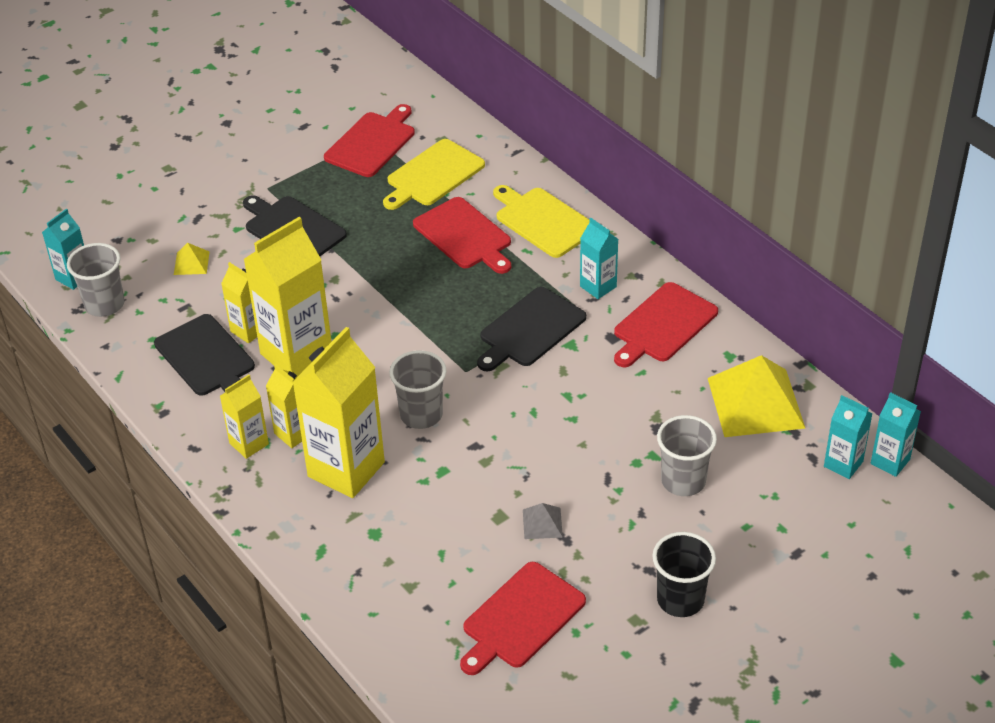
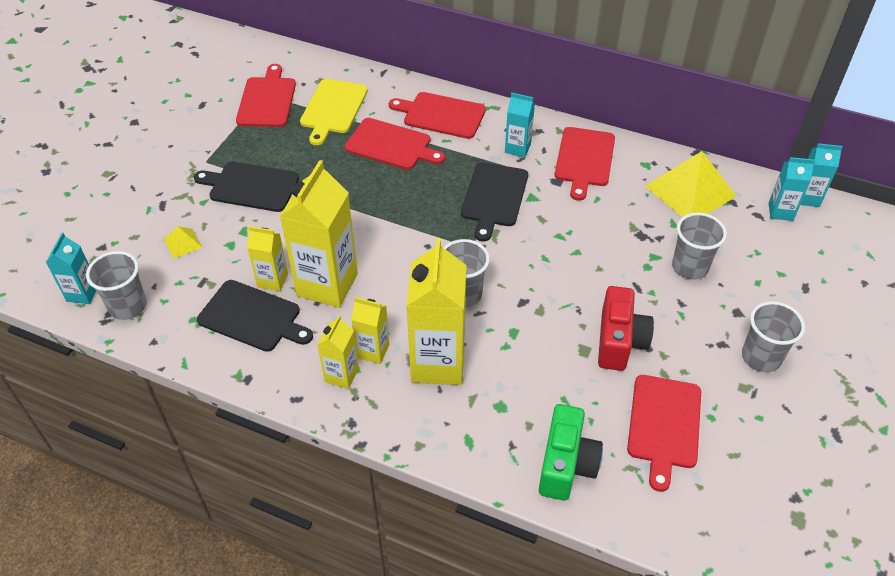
camera: 30 degrees left, 5 degrees up
(395, 611) = (566, 465): none -> green camera
(542, 523) = (619, 341): grey pyramid -> red camera
(543, 221) = (441, 115): yellow cutting board -> red cutting board
(680, 600) = (761, 357): black cup -> grey cup

